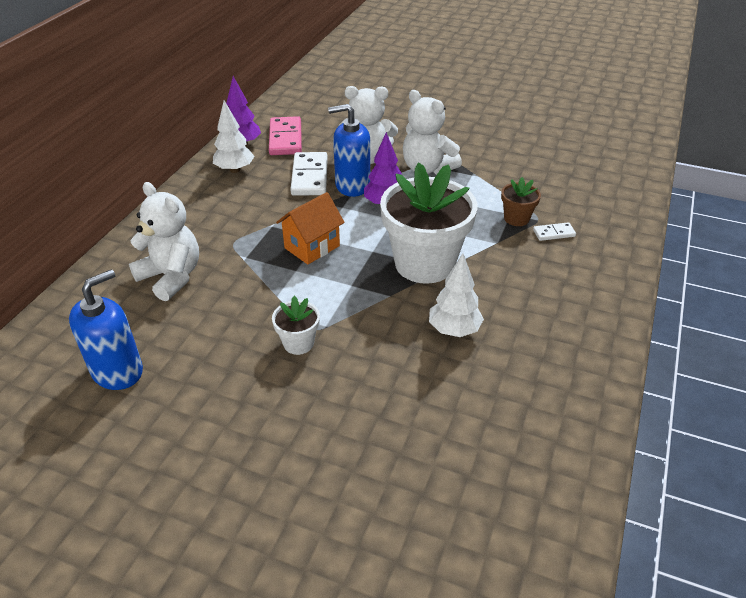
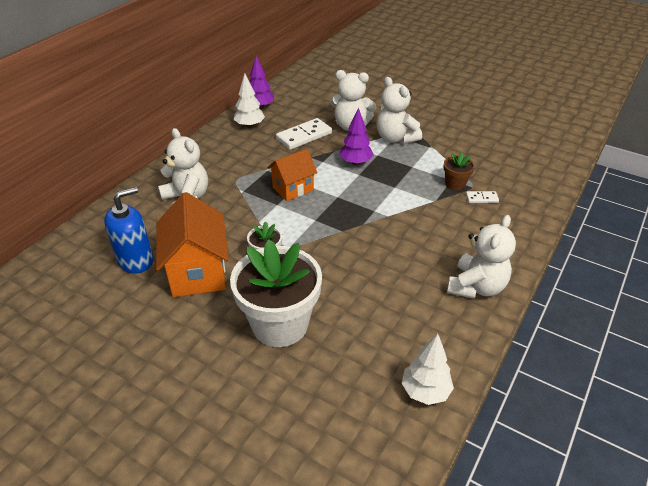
camera: 10 degrees right, 0 degrees up
(209, 376) = (198, 272): none -> orange house
(285, 139) = (293, 106): pink domino -> none
(310, 177) = (304, 136): white domino -> white domino turned 45 degrees clockwise
(352, 185) = (334, 146): blue soap dispenser -> none
(424, 263) = (374, 210): white flower pot -> white flower pot (280, 324)
(454, 330) = (383, 261): white tree -> white tree (425, 391)
(579, 348) = (476, 287): none -> white teddy bear

